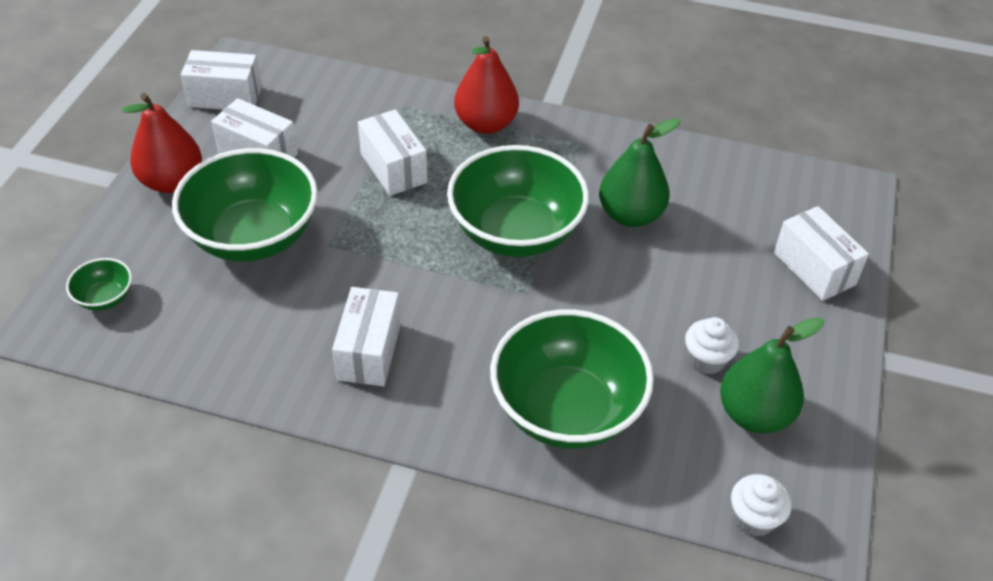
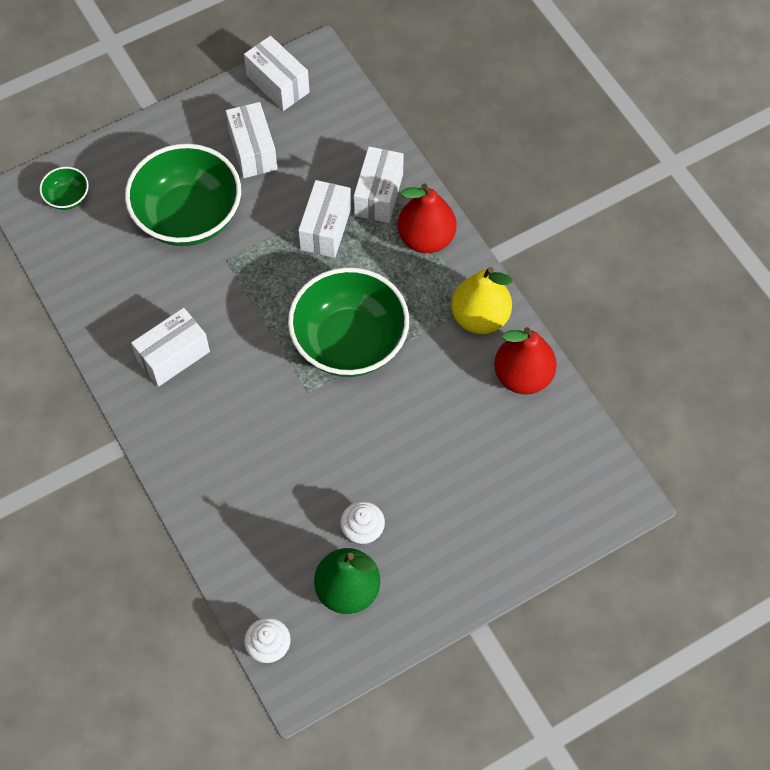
camera: 45 degrees right, 15 degrees up
(172, 182) = (181, 134): red pear -> red pear (523, 376)
(567, 409) = (242, 490): green bowl -> none
(596, 148) = (480, 317): none -> yellow pear
(630, 215) = (440, 390): green pear -> none
(814, 268) = (514, 531): white box -> white box (379, 195)

